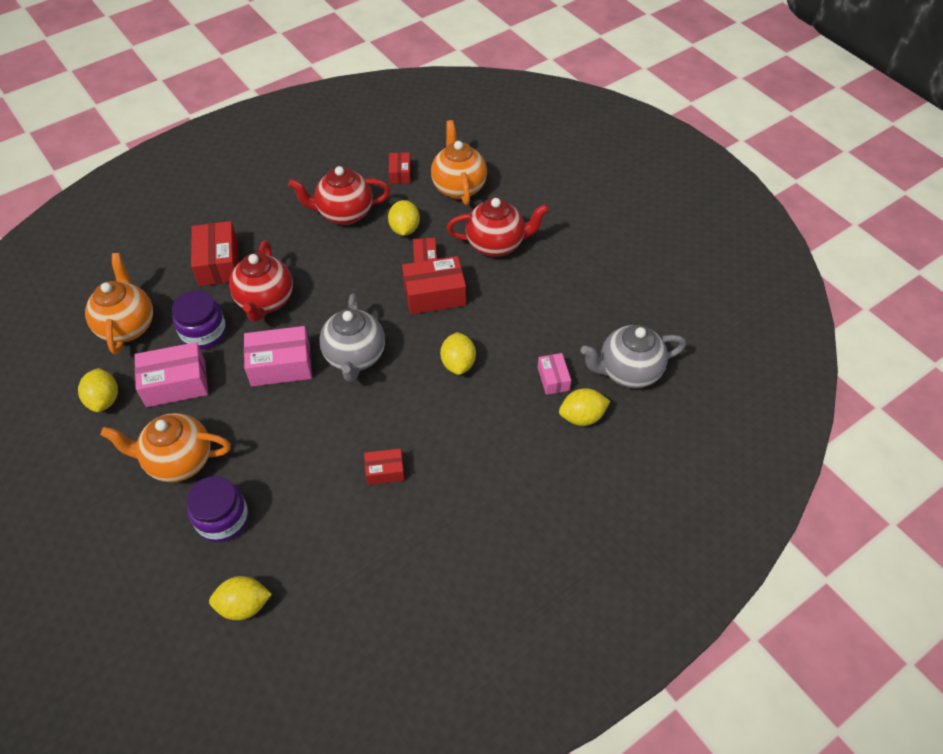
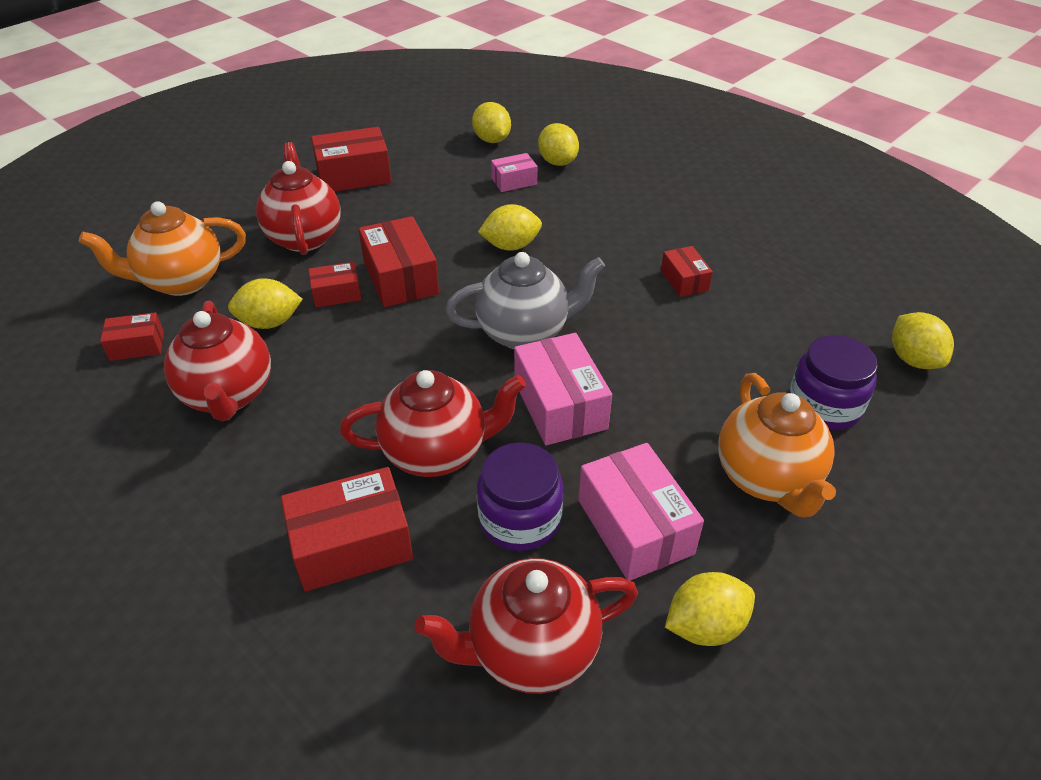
camera: 100 degrees left, 10 degrees down
(128, 326) = (531, 650): orange teapot -> red teapot
(577, 273) = (354, 175): none -> red box
(628, 372) = (492, 140): grey teapot -> yellow lemon

